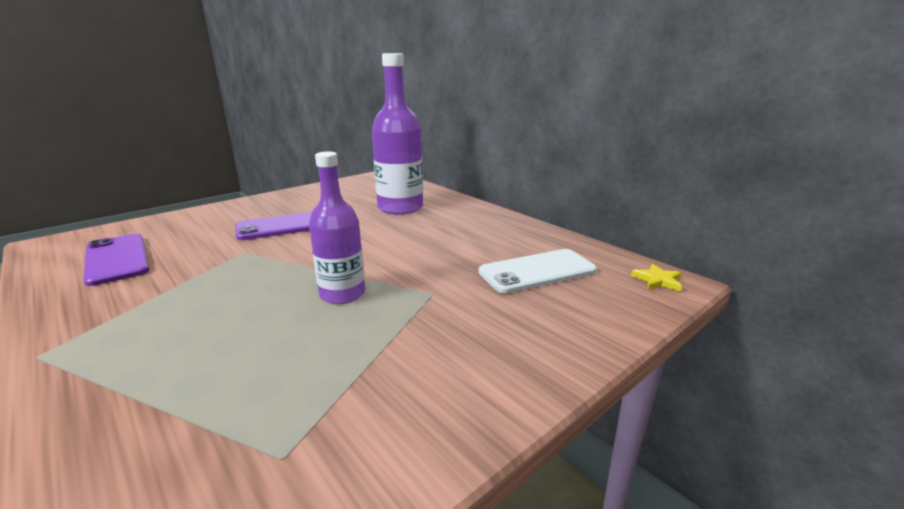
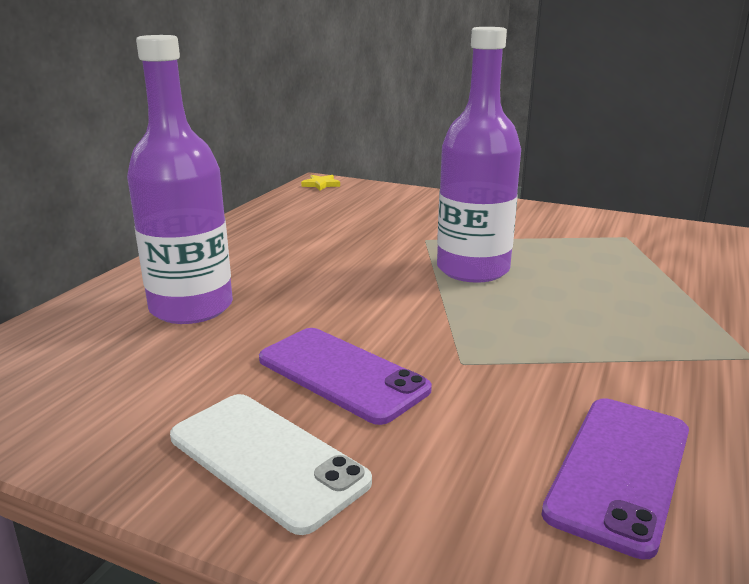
camera: 115 degrees left, 0 degrees up
(342, 294) = (472, 269): purple bottle -> purple bottle, size x1.52
(537, 271) = (342, 214): white phone -> white phone (266, 459)

